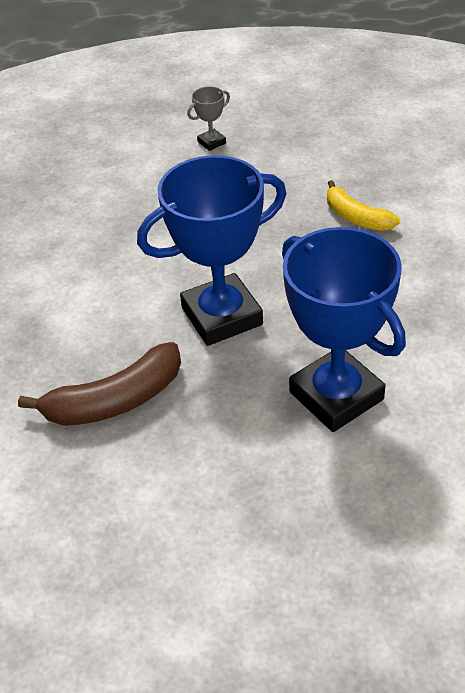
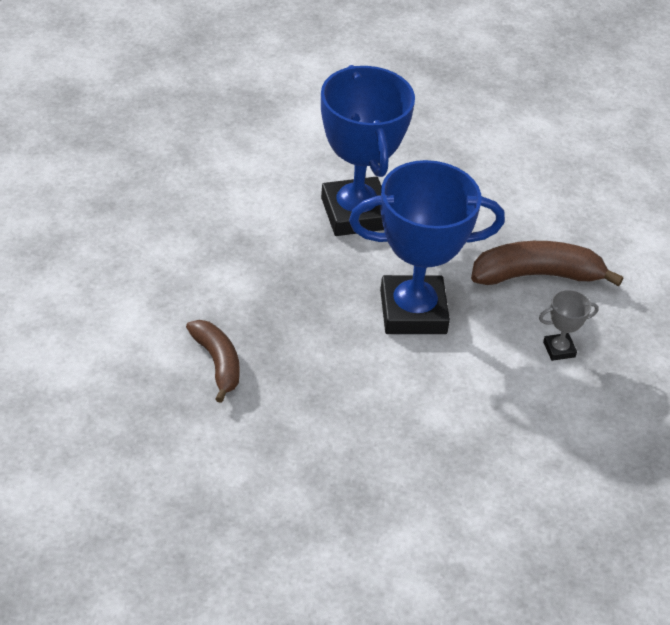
camera: 165 degrees left, 0 degrees up
(211, 142) = (309, 546): grey trophy -> grey trophy (559, 349)
(356, 217) = (217, 363): yellow banana -> brown banana

